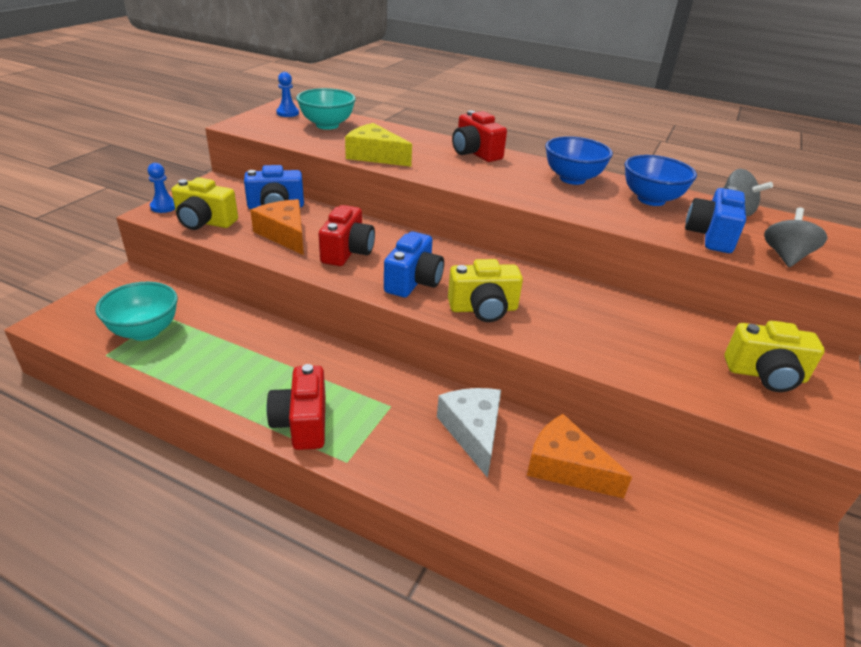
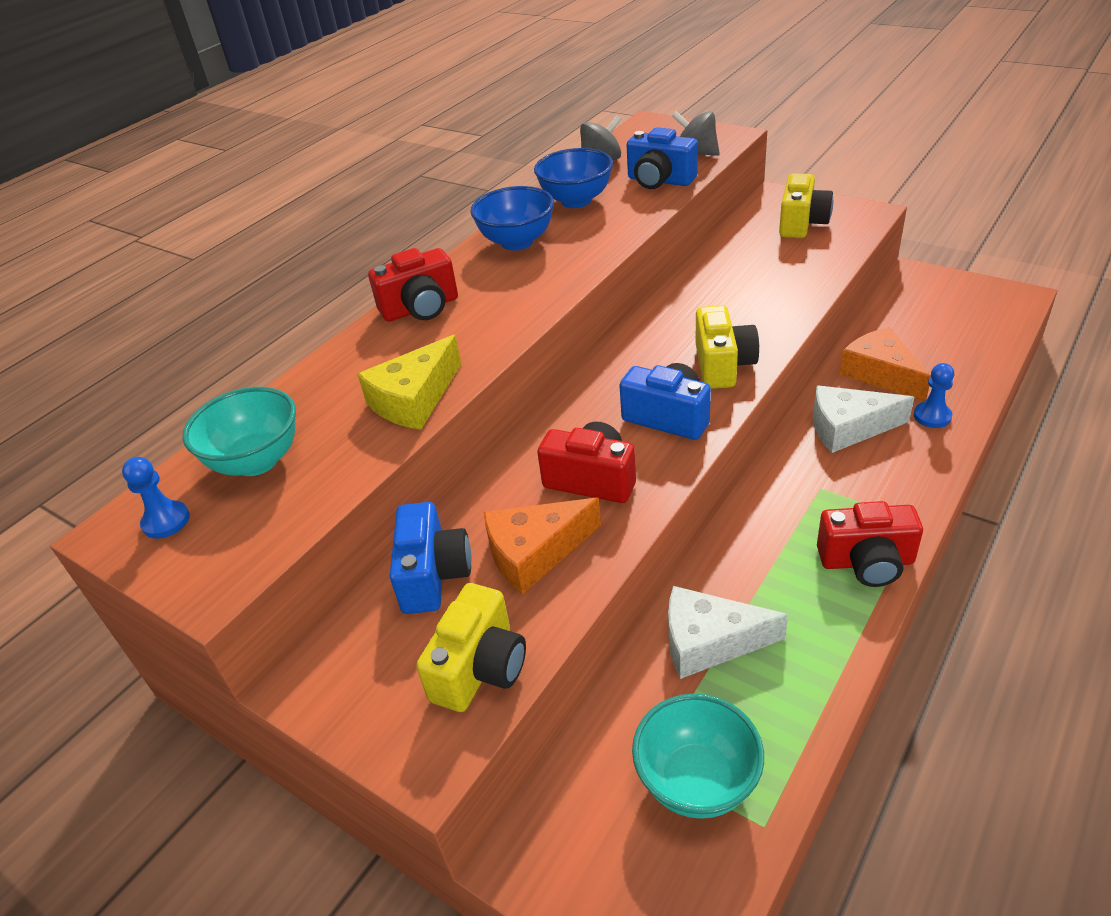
camera: 75 degrees left, 5 degrees up
(164, 207) = (404, 750): blue pawn -> blue pawn (932, 416)
(244, 340) = (709, 642): none -> white cheese
(566, 467) = (880, 374): orange cheese -> orange cheese turned 105 degrees clockwise

